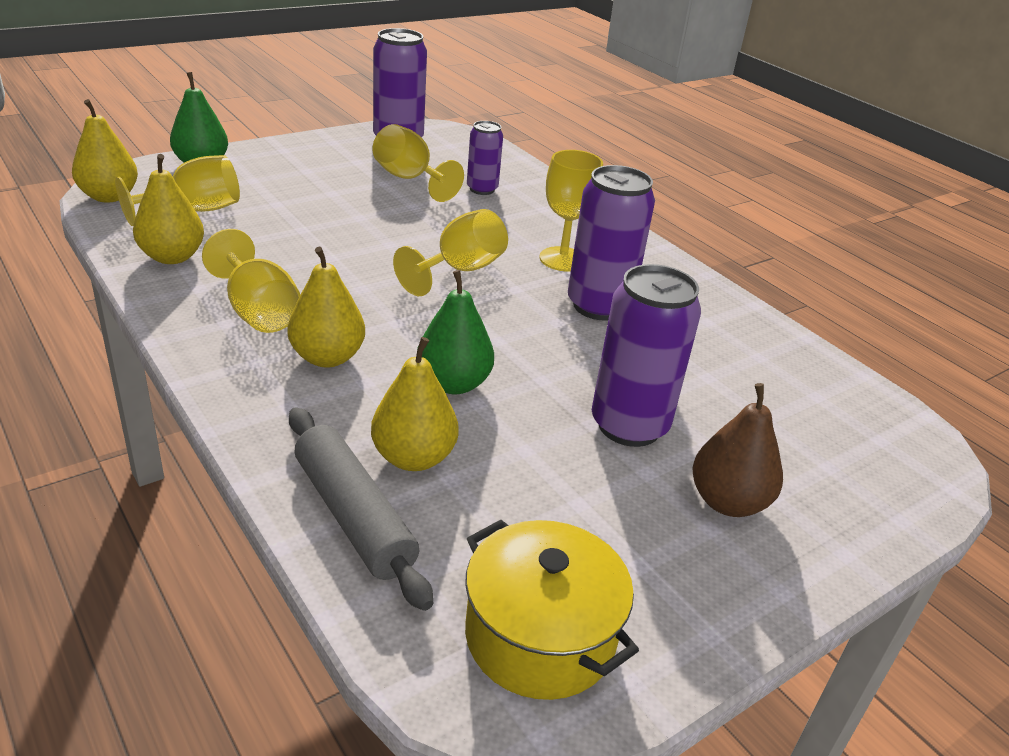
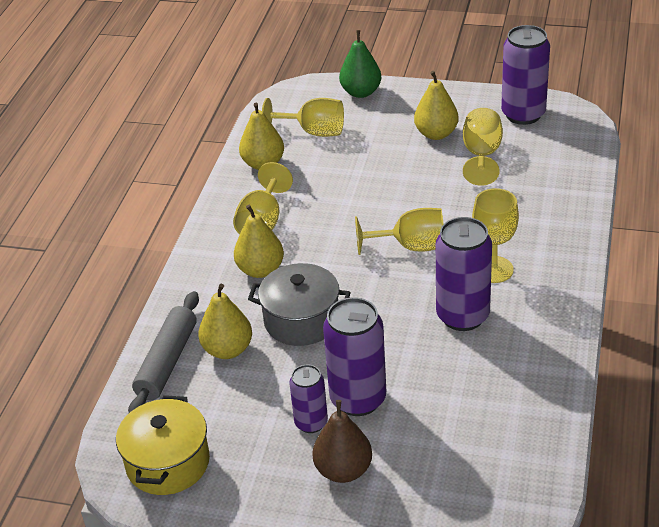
camera: 55 degrees right, 5 degrees up
(109, 197) = (280, 102): yellow pear -> yellow pear (436, 134)
(453, 384) = (301, 320): green pear -> grey pot
(482, 189) = (523, 185): purple can -> purple can (311, 423)

